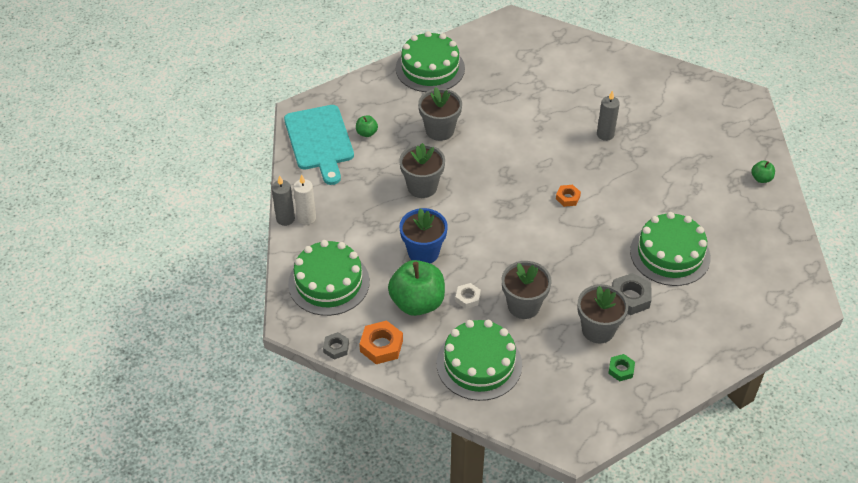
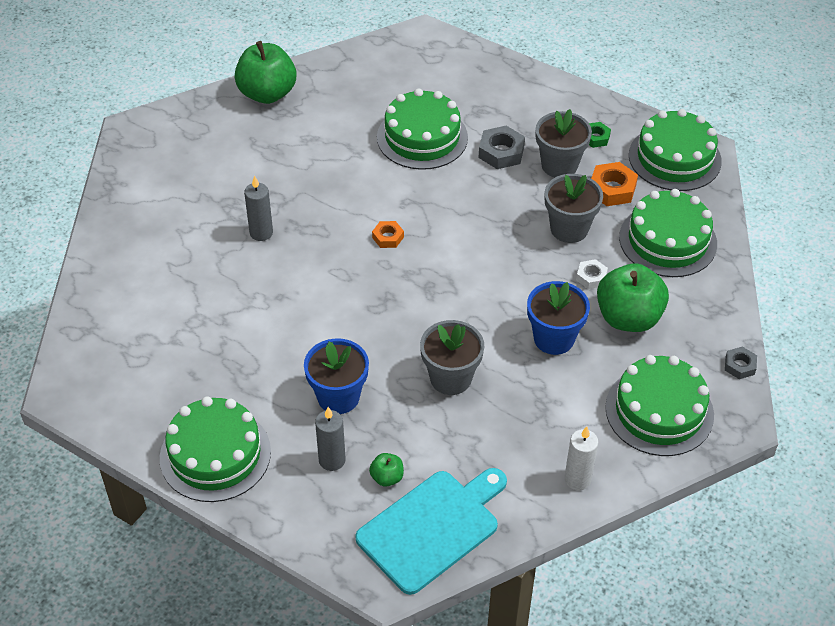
camera: 115 degrees left, 0 degrees up
(285, 219) = (594, 502): grey candle -> grey candle (332, 460)
(381, 346) = (707, 327): orange nut -> orange nut (612, 189)
(440, 130) = (338, 397): grey flower pot -> blue flower pot
(570, 416) = (674, 158): none -> green cake
(761, 178) = (267, 93): green apple -> green apple, size x2.24

